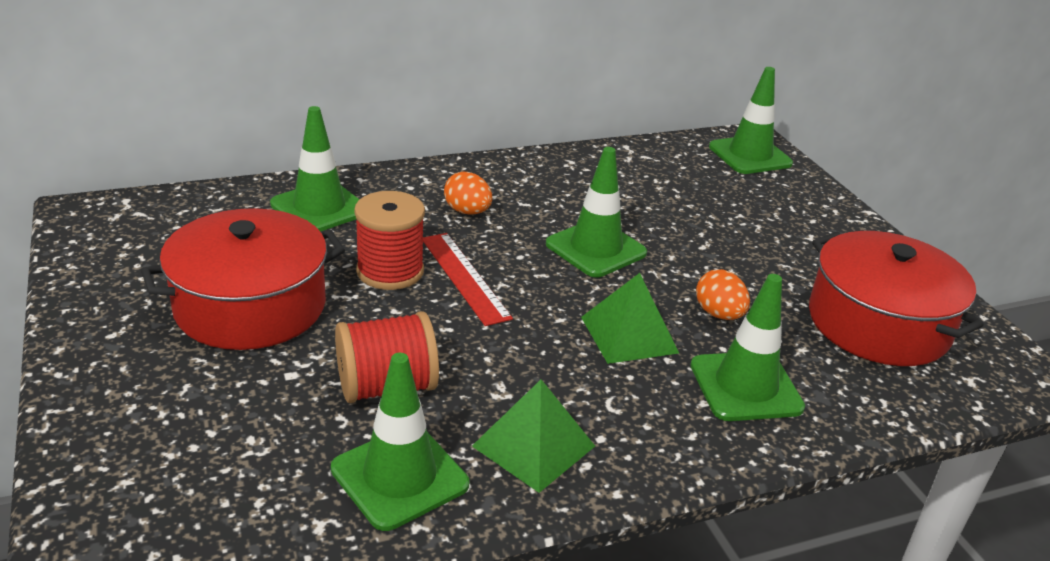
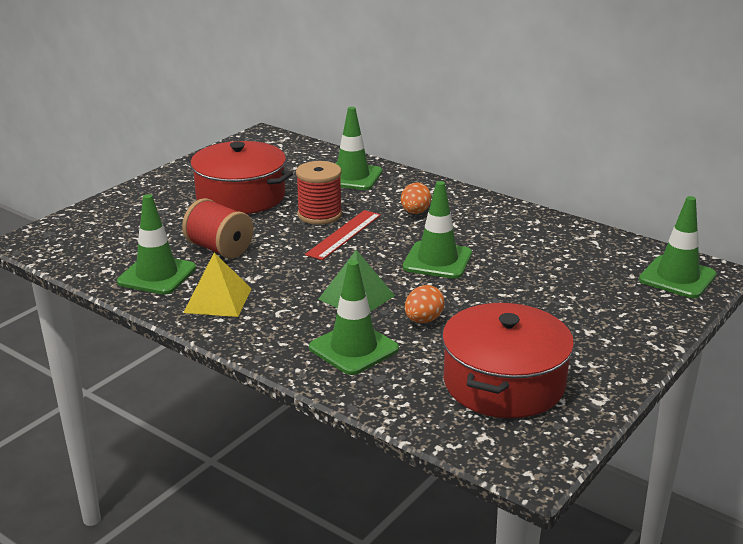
camera: 60 degrees right, 5 degrees down
(533, 445) = (218, 300): green pyramid -> yellow pyramid

